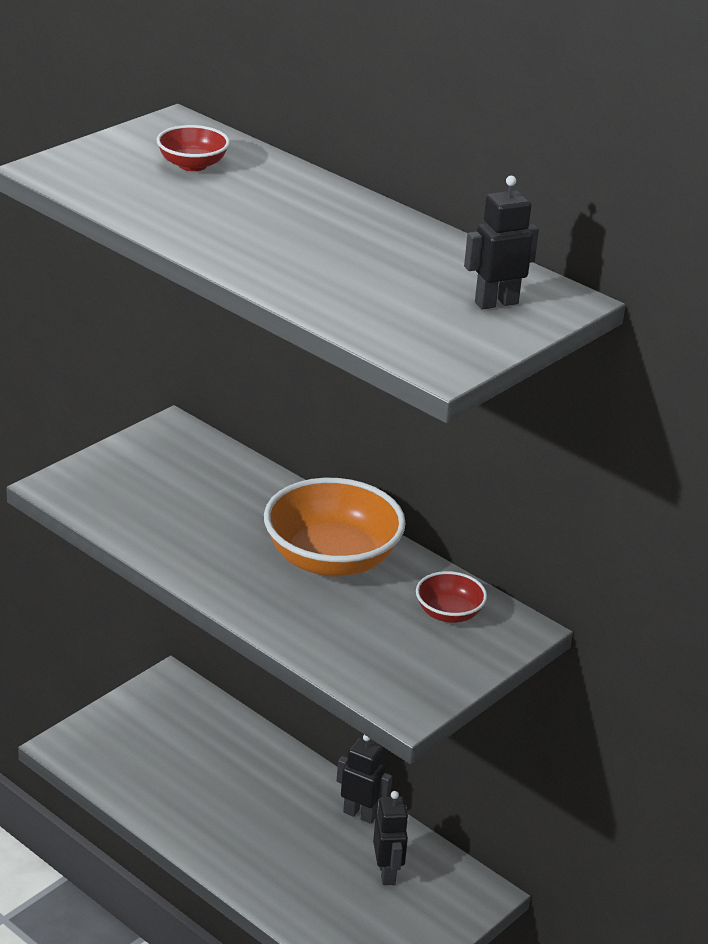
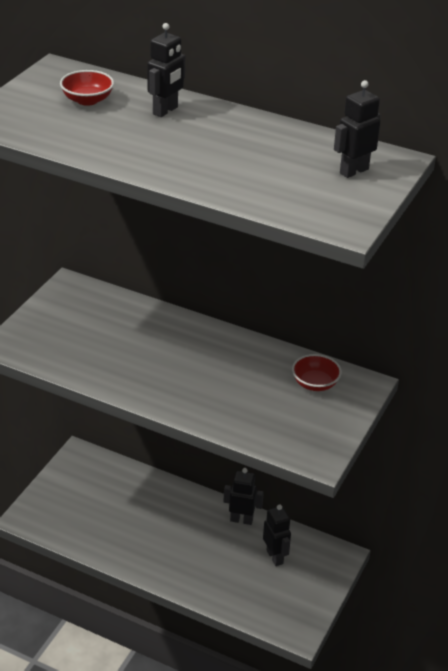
camera: 15 degrees left, 5 degrees up
(287, 192) = (165, 111): none -> black robot
(331, 559) = (221, 361): orange bowl -> none

